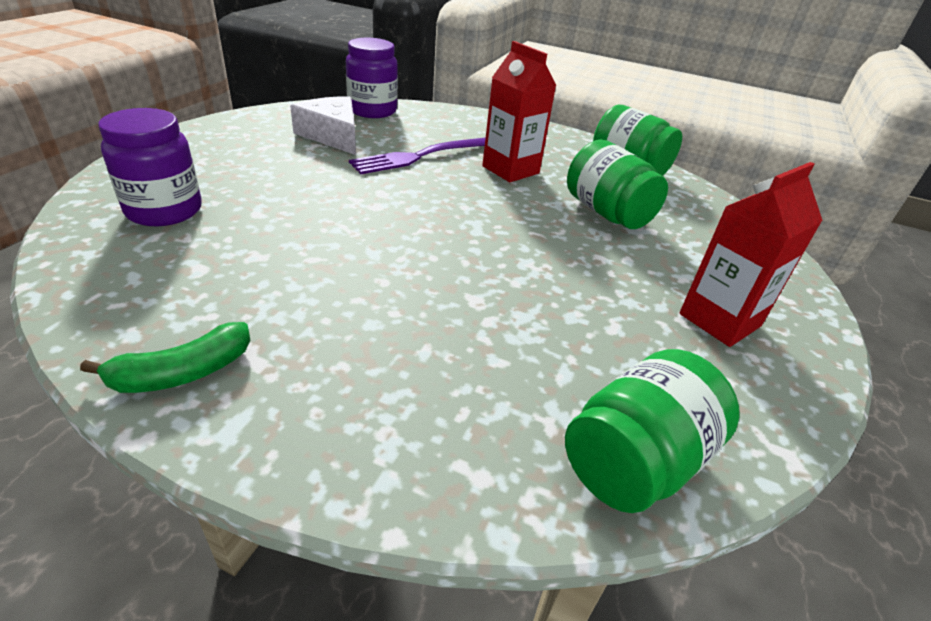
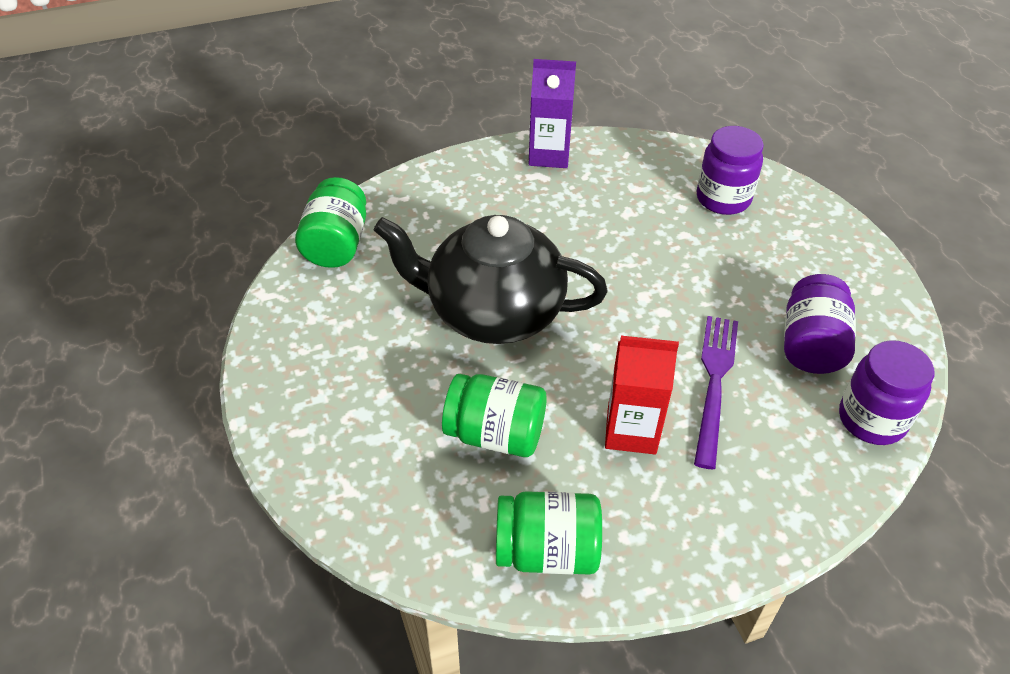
camera: 140 degrees right, 10 degrees up
(183, 372) = (549, 155): green banana -> purple carton
(332, 135) = (811, 345): white cheese -> purple jar
(517, 269) = (493, 312): none -> black teapot
(719, 320) = (337, 367): red carton -> none

